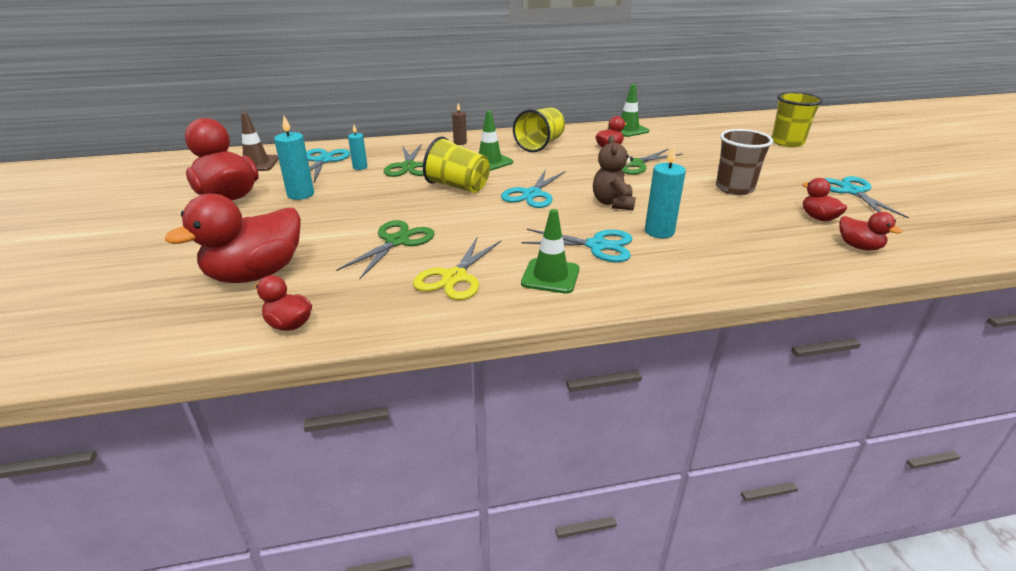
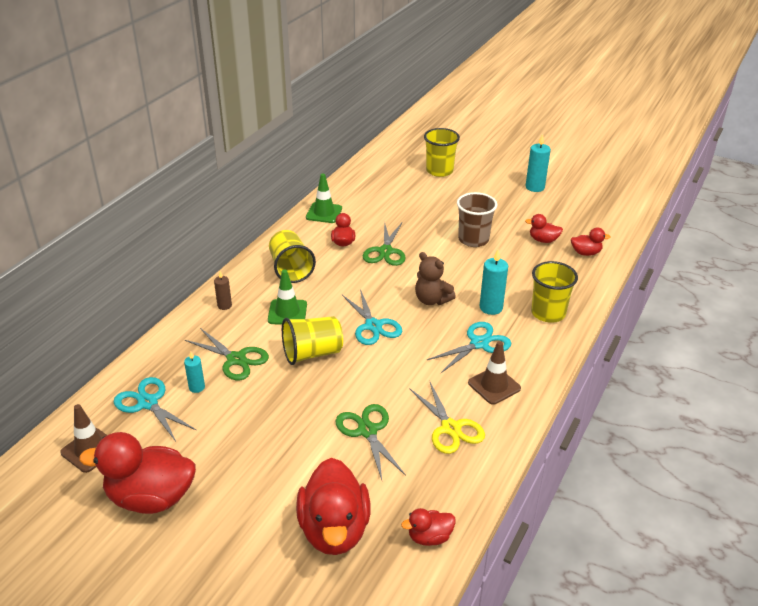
camera: 50 degrees left, 5 degrees up
(300, 194) = (210, 448): turquoise candle -> turquoise candle (535, 187)
(550, 276) = (494, 385): green traffic cone -> brown traffic cone
(715, 263) = (548, 313): none -> yellow cup
(852, 191) = (529, 204): turquoise scissors -> none

